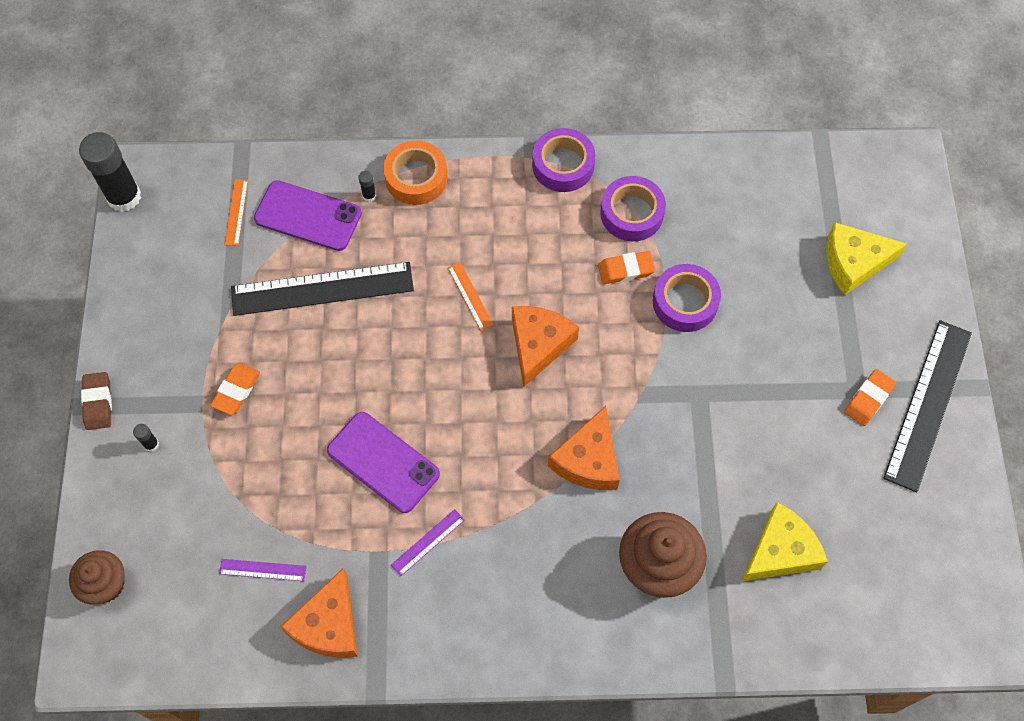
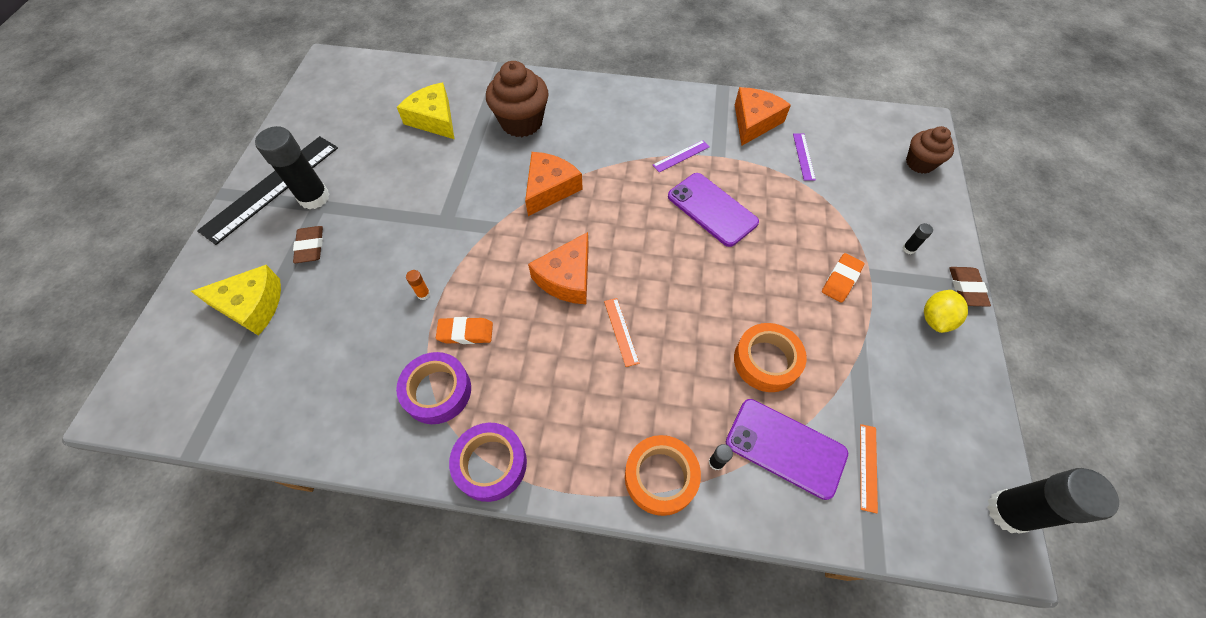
camera: 170 degrees left, 5 degrees down
(142, 360) = (935, 319): none -> yellow lemon
(262, 570) = (803, 156): purple ruler -> purple ruler turned 75 degrees clockwise
(322, 289) = (766, 361): black ruler -> orange tape
(685, 302) = (423, 294): purple tape -> orange glue stick
(780, 551) = (434, 119): yellow cheese -> yellow cheese turned 75 degrees clockwise
(834, 335) = (310, 247): none -> brown eraser
(868, 399) = (314, 197): orange eraser -> black glue stick

